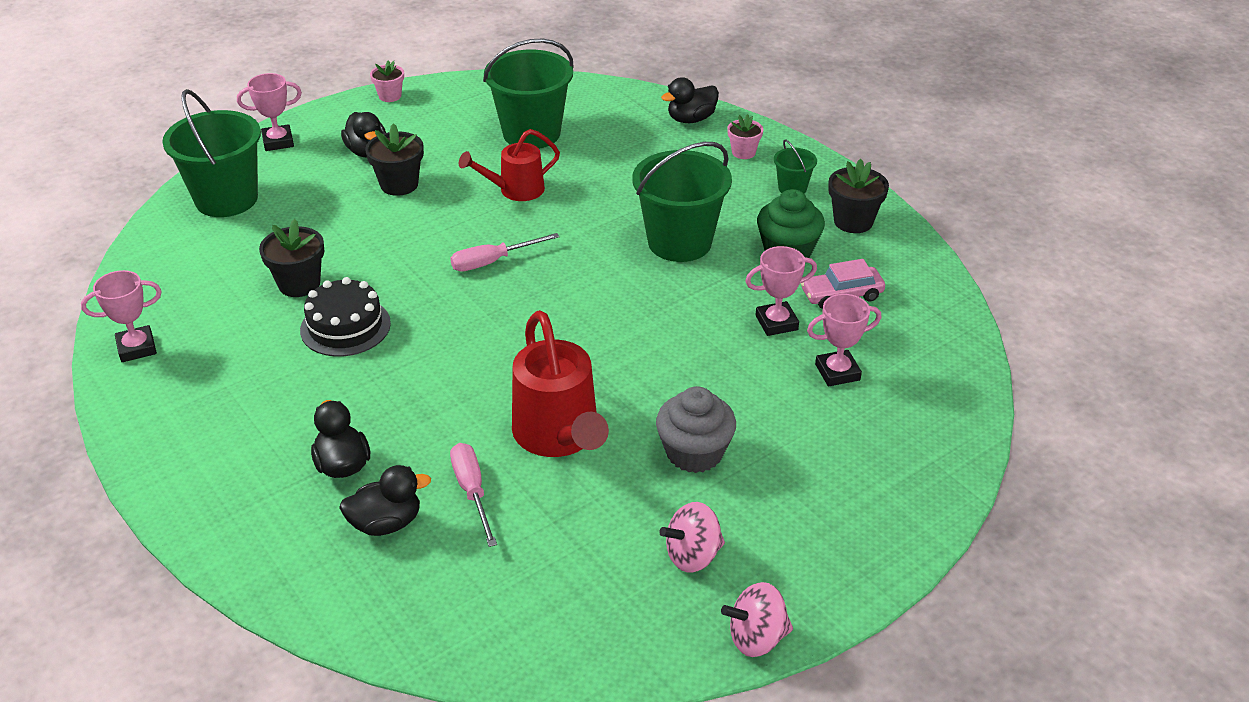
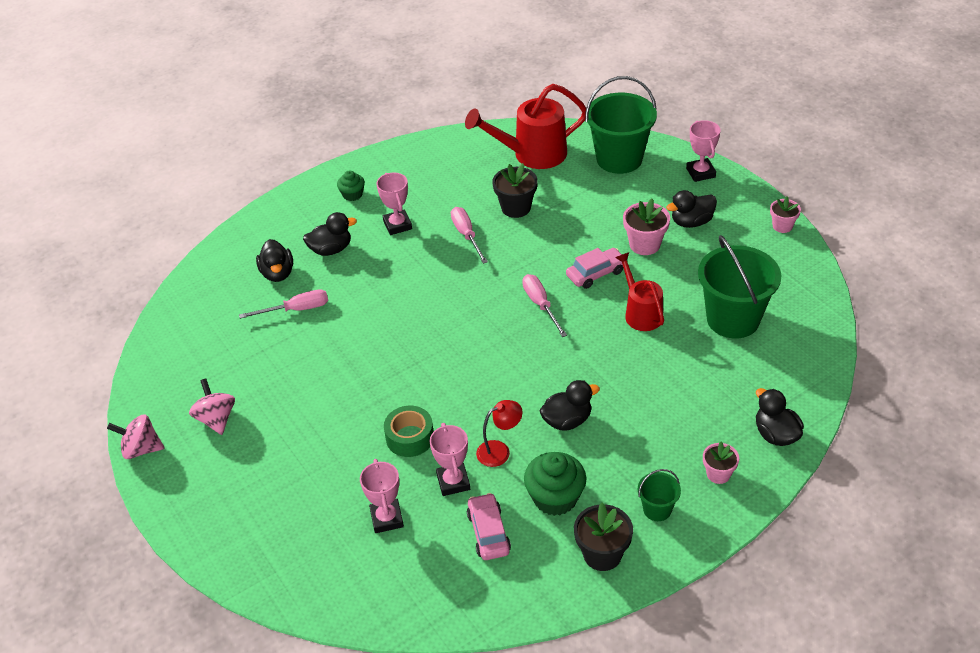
camera: 95 degrees right, 5 degrees up
(137, 348) = (452, 148): pink trophy -> pink trophy (397, 225)
(213, 451) = (352, 194): none -> green cupcake
(345, 326) = (467, 235): black cake -> pink screwdriver
(399, 184) = (644, 244): black flower pot -> pink flower pot
(443, 220) = (596, 273): none -> pink car
(559, 436) = (339, 349): red watering can -> red watering can (532, 154)
(679, 242) = (567, 420): green bucket -> black duck
(694, 452) = (311, 423): grey cupcake -> none
(713, 360) = (410, 437): none -> green tape
(727, 289) = (500, 451): none -> red lamp
(757, 638) = (141, 449): pink spinning top -> pink spinning top turned 75 degrees counterclockwise

